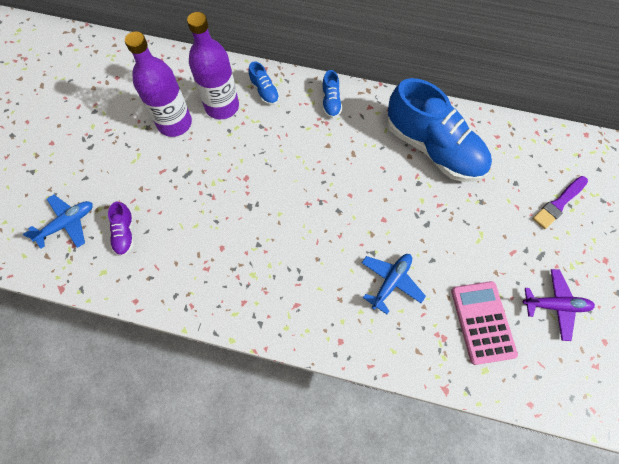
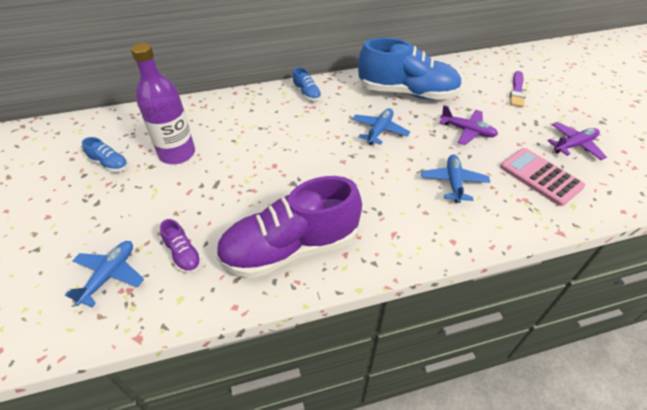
camera: 30 degrees left, 20 degrees down
(205, 272) = (291, 248): none -> purple shoe
(222, 106) = (215, 127): purple bottle -> none
(264, 91) = (246, 106): blue shoe -> blue shoe (109, 164)
(368, 185) = (379, 131): none -> blue plane
(455, 229) = (467, 131): none -> purple plane

